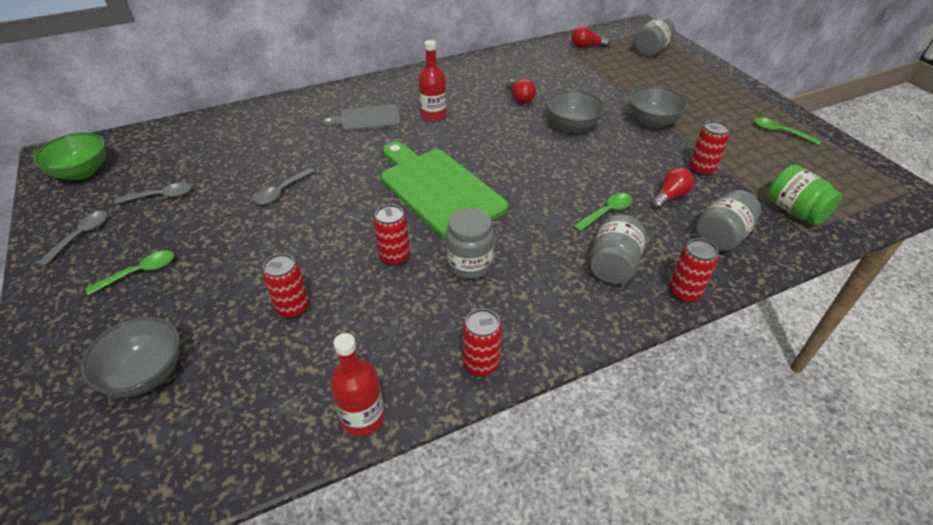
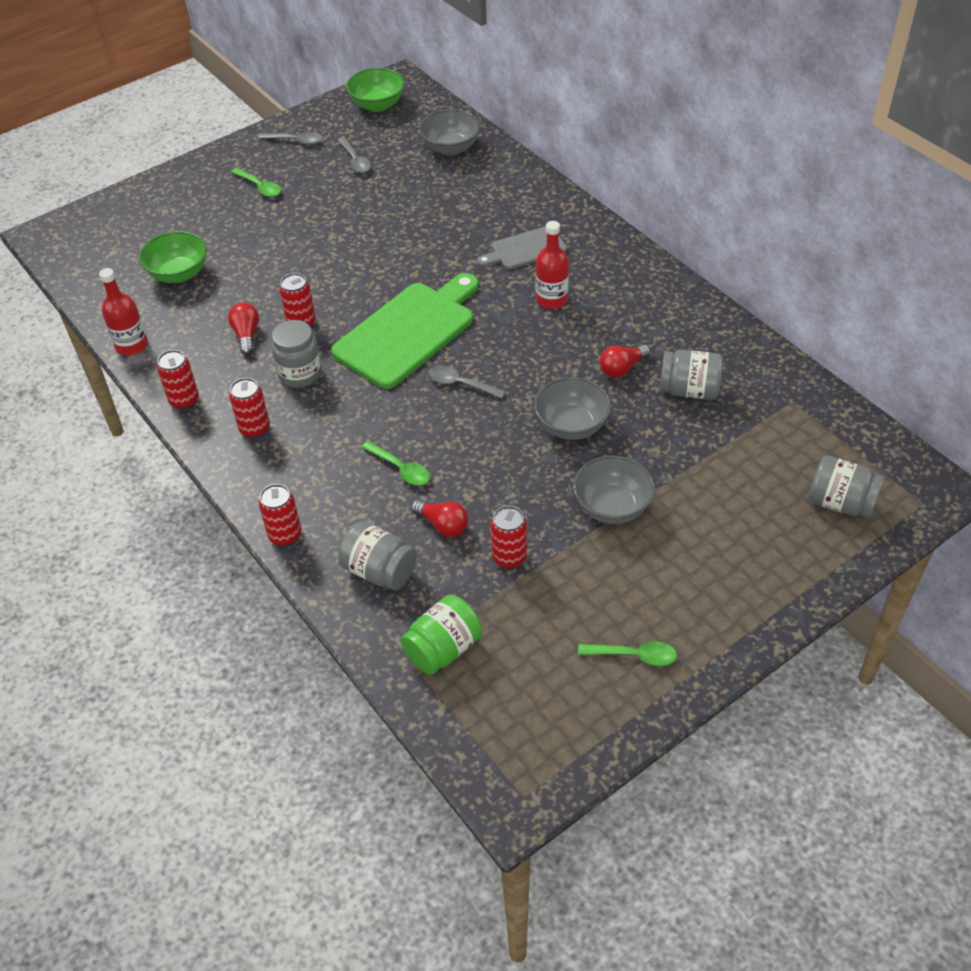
camera: 80 degrees right, 5 degrees up
(145, 374) = (162, 229): grey bowl -> grey bowl (450, 148)
(250, 360) = (179, 274): none -> green bowl
(281, 191) = (379, 228): grey spoon -> grey spoon (460, 384)
(293, 308) = (232, 280): red can -> red can (254, 429)
(367, 119) = (525, 249): grey cutting board -> grey cutting board turned 90 degrees counterclockwise
(586, 46) = (812, 422): red light bulb -> red light bulb (246, 335)
(613, 265) = (316, 478): grey jar -> grey jar (689, 390)
(780, 132) = (634, 655): green spoon -> green spoon turned 75 degrees clockwise

